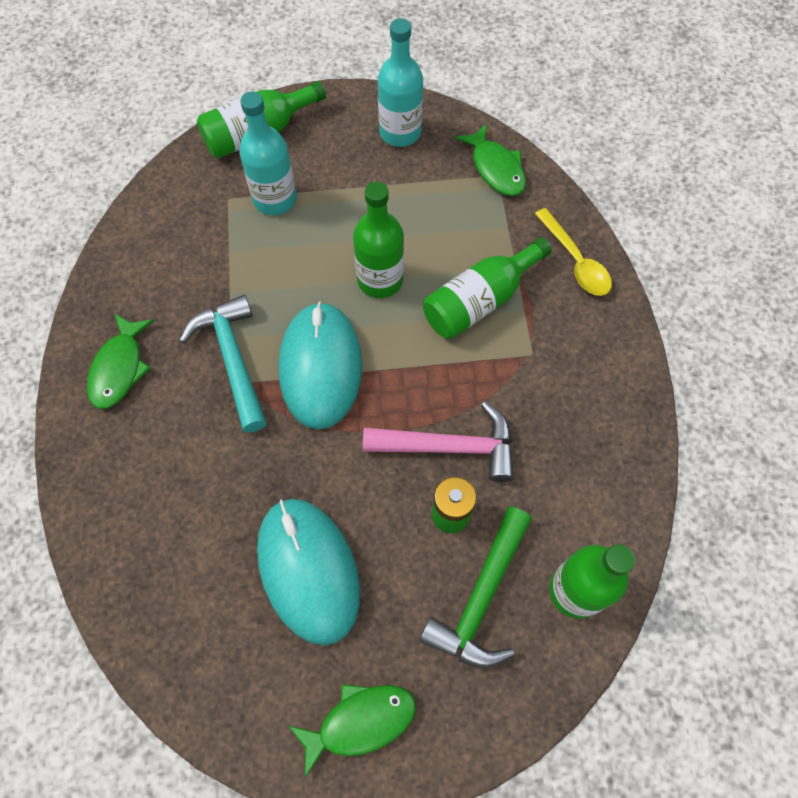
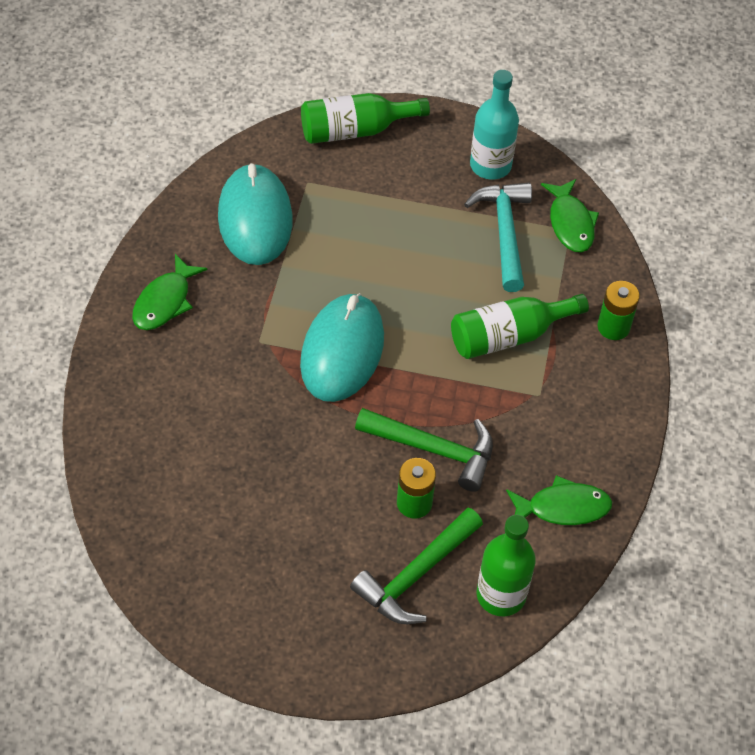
camera: 15 degrees right, 10 degrees down
(233, 359) = (266, 322): turquoise hammer -> turquoise hammer (504, 233)
(275, 199) = (350, 194): turquoise bottle -> none
(308, 570) = (275, 509): turquoise mouse -> turquoise mouse (255, 218)
(360, 721) = (279, 634): green fish -> green fish (563, 507)
(380, 280) = (423, 292): green bottle -> none
(449, 447) = (434, 449): pink hammer -> green hammer
(575, 261) = (613, 327): yellow spoon -> green battery

